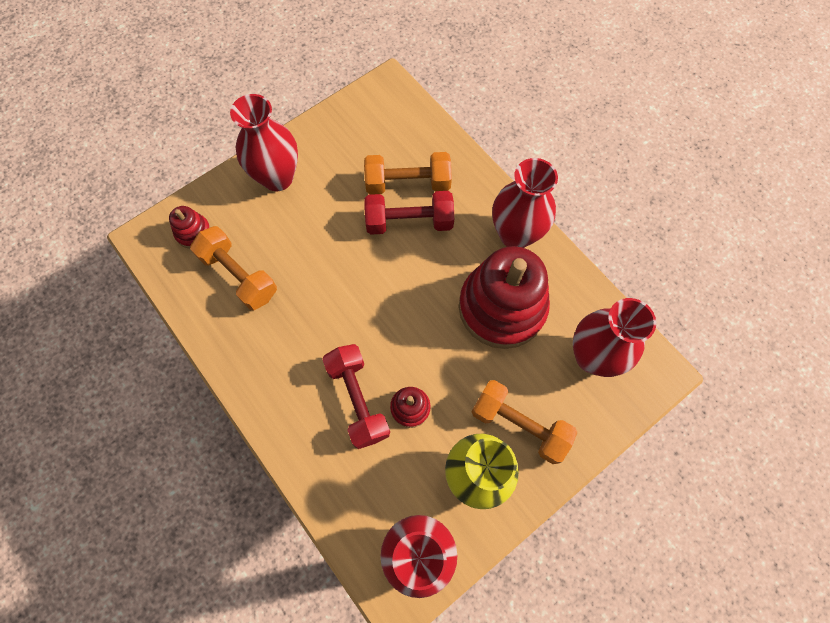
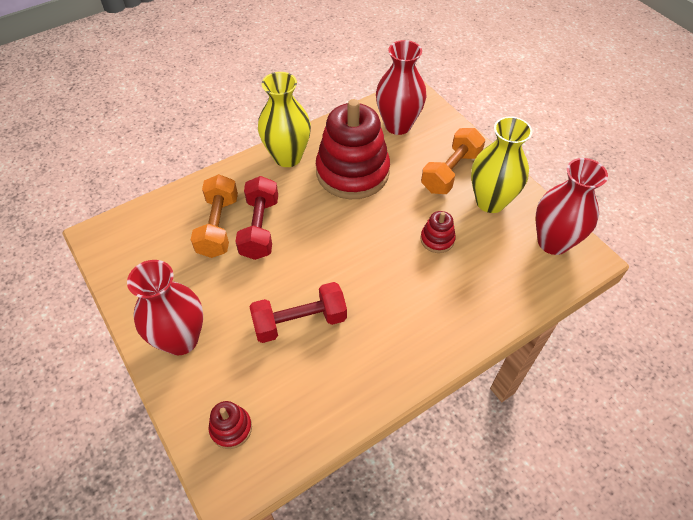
camera: 85 degrees left, 15 degrees down
(239, 275) = (293, 378): orange dumbbell -> none
(358, 400) = (430, 276): red dumbbell -> red dumbbell (300, 321)
(515, 234) = (287, 157): red vase -> yellow vase

